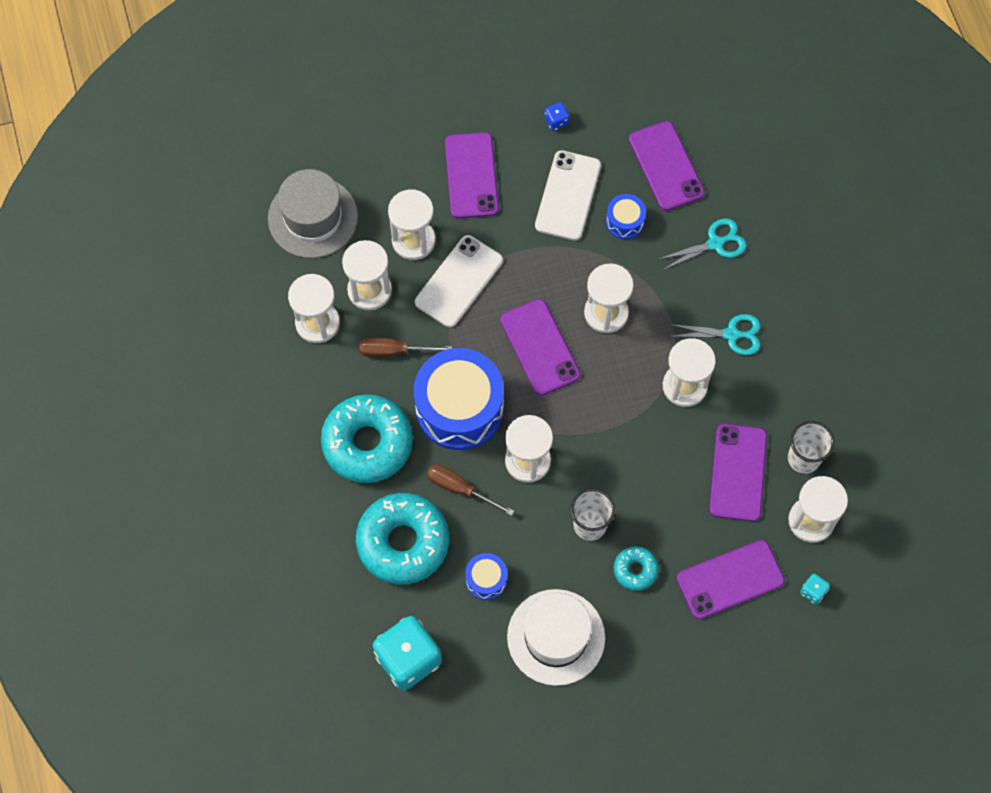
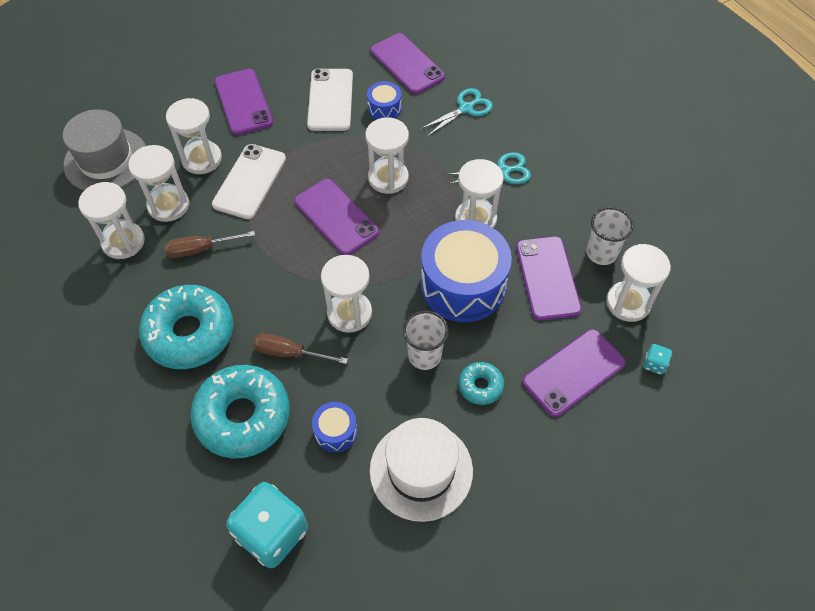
camera: 15 degrees left, 10 degrees down
(459, 408) = (273, 283): blue drum -> blue drum (463, 284)
(556, 121) = (307, 51): blue dice -> none

